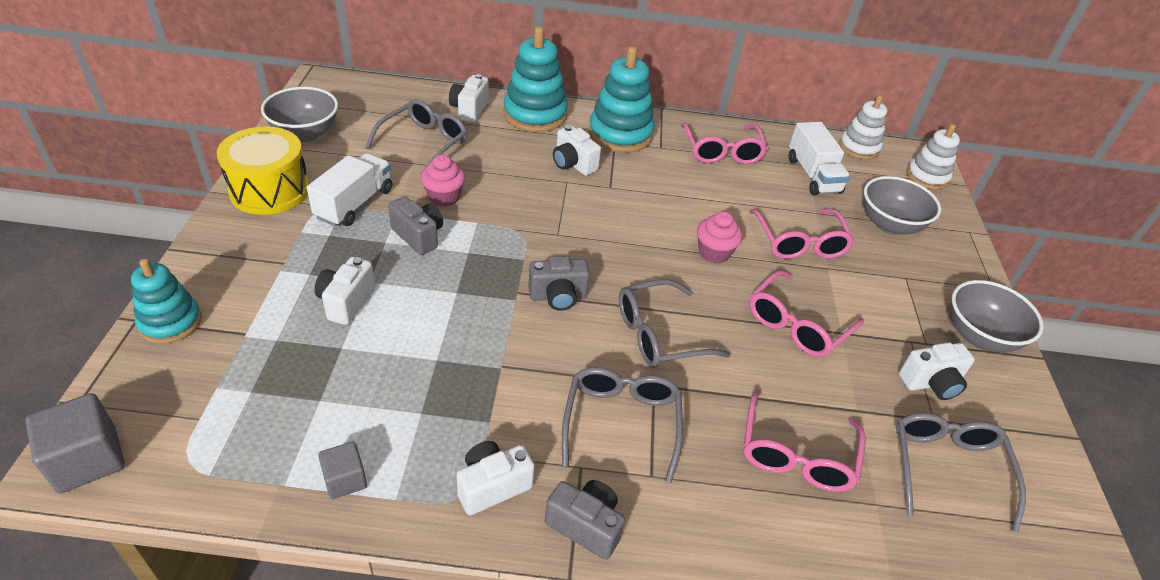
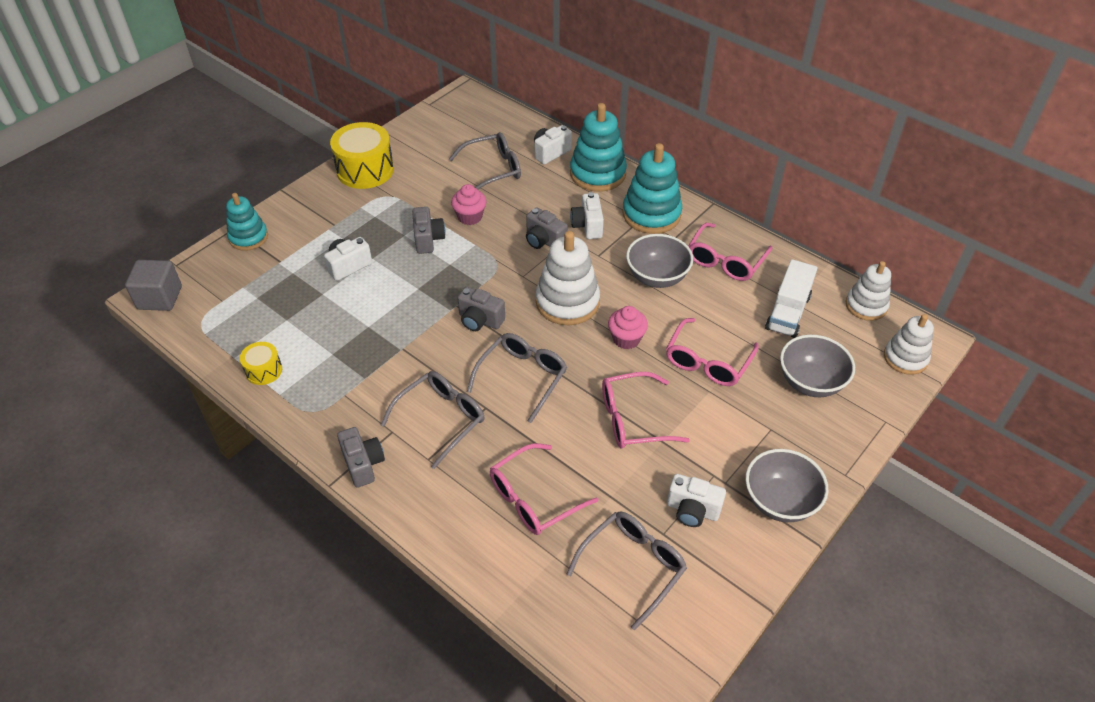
camera: 40 degrees right, 5 degrees up
(305, 133) = (420, 134): grey bowl -> grey bowl (657, 277)
(345, 480) = (264, 370): grey cube -> yellow drum
(354, 204) = (408, 200): white truck -> none
(492, 486) = (334, 415): white camera -> none
(545, 192) = (544, 241): none -> grey camera
(626, 241) = (567, 302): none -> white stacking toy
(659, 335) = (522, 377): grey glasses -> grey glasses turned 105 degrees clockwise

